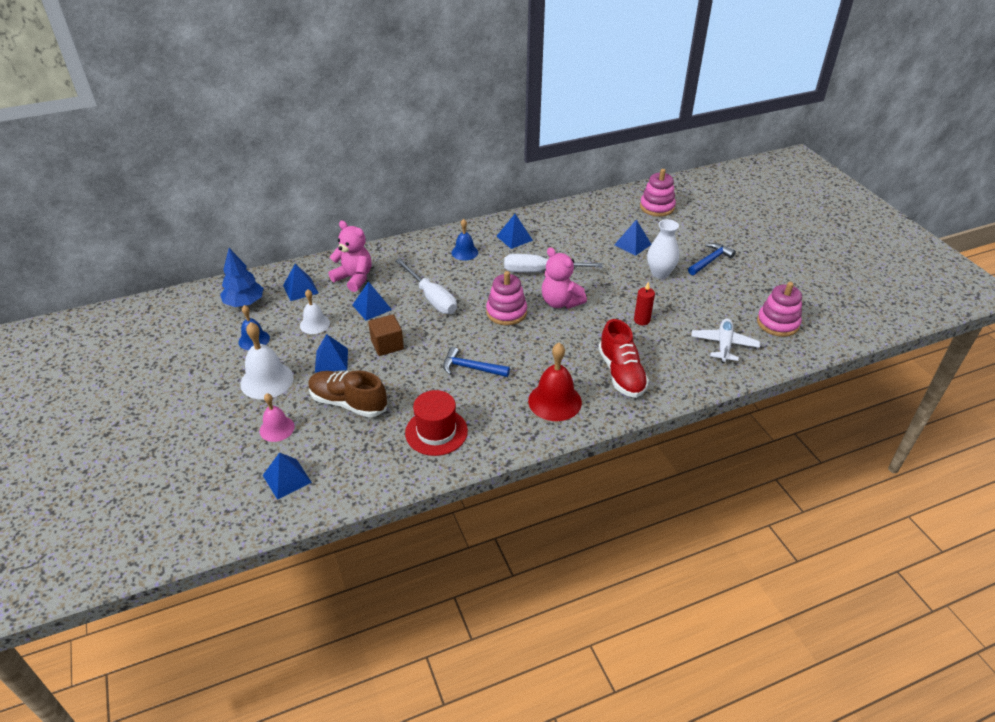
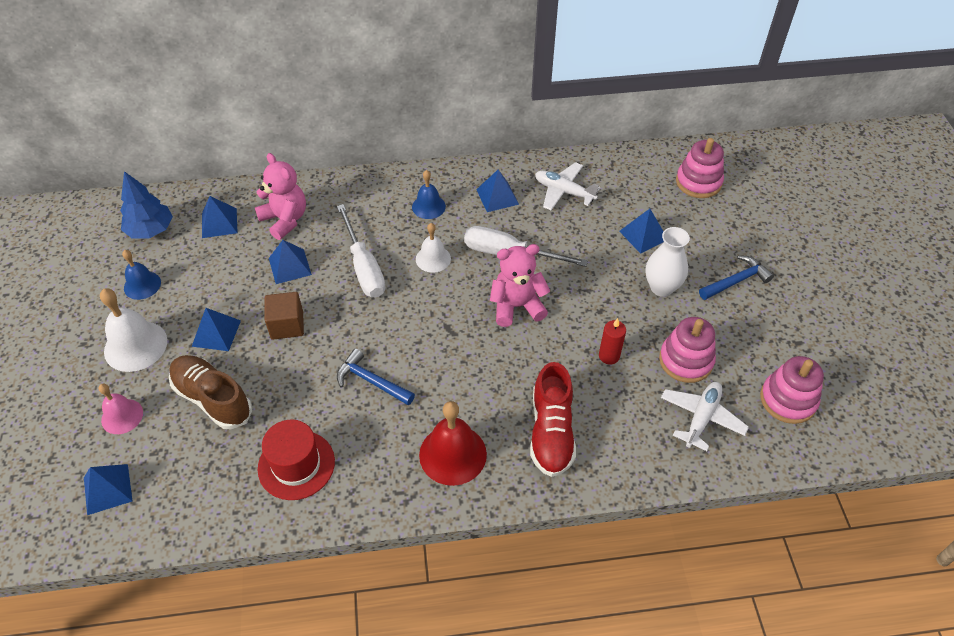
camera: 15 degrees right, 10 degrees up
(315, 324) = (217, 277): white bell -> white bell (433, 259)
(506, 312) = (445, 307): pink stacking toy -> pink stacking toy (686, 360)
(560, 302) = (517, 306): pink teddy bear -> pink teddy bear turned 105 degrees clockwise
(563, 227) = (564, 191): none -> white plane

